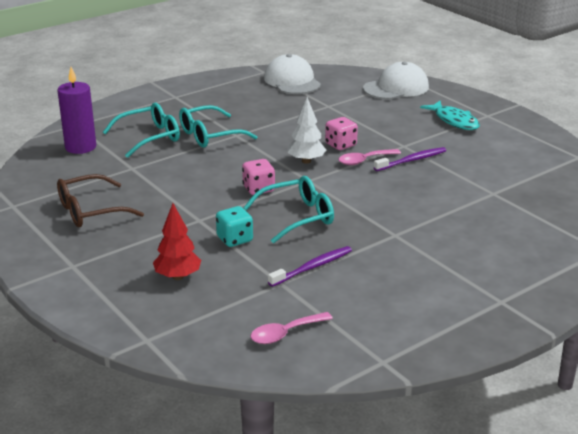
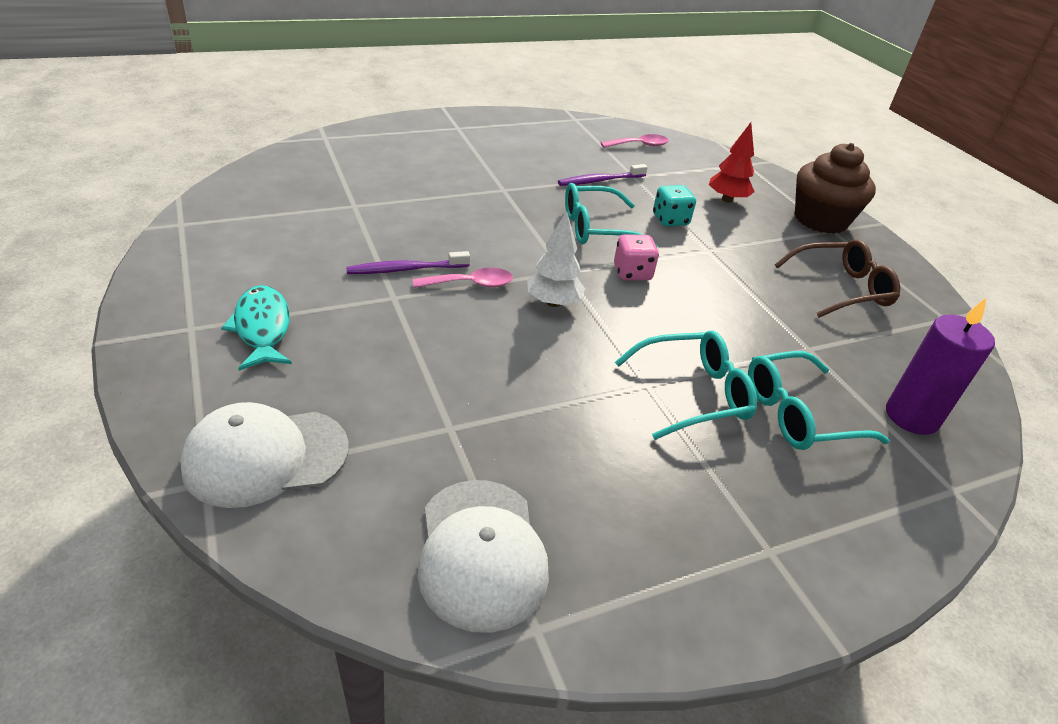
camera: 170 degrees left, 10 degrees up
(80, 275) = (820, 220): none -> brown cupcake
(340, 145) = (486, 320): pink dice -> none

